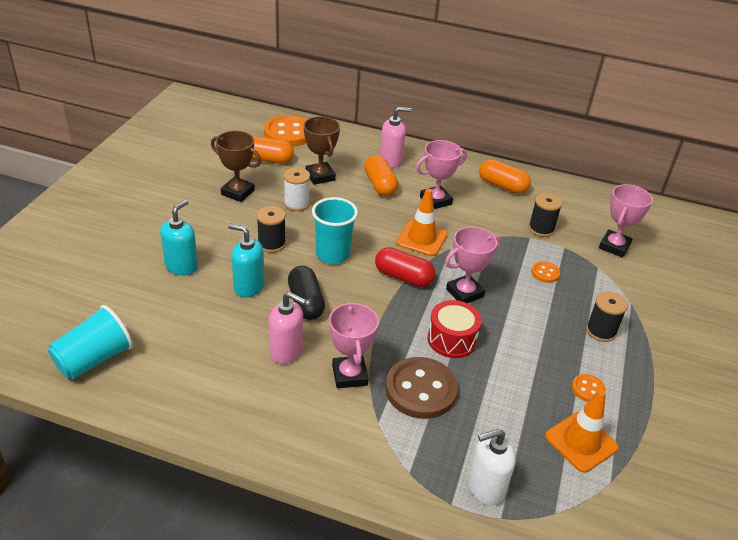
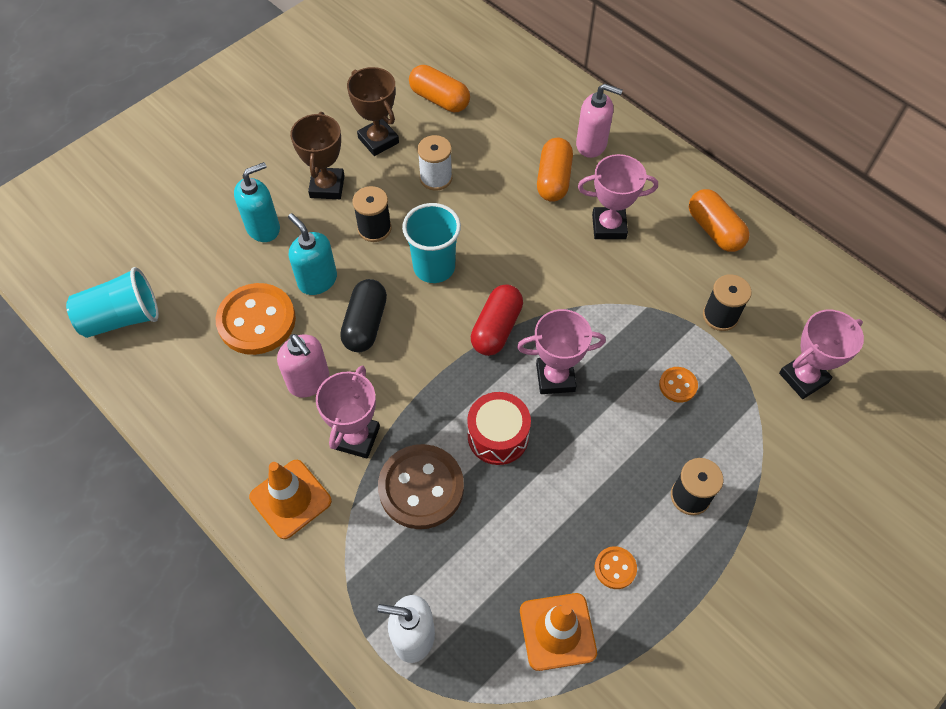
camera: 30 degrees right, 20 degrees up
(288, 133) = (489, 63): orange button -> orange button (256, 321)
(320, 176) = (488, 144): brown trophy -> brown trophy (327, 186)
(403, 277) = (496, 328): red capsule -> red capsule turned 60 degrees clockwise
(421, 239) = (554, 279): orange traffic cone -> orange traffic cone (290, 499)

